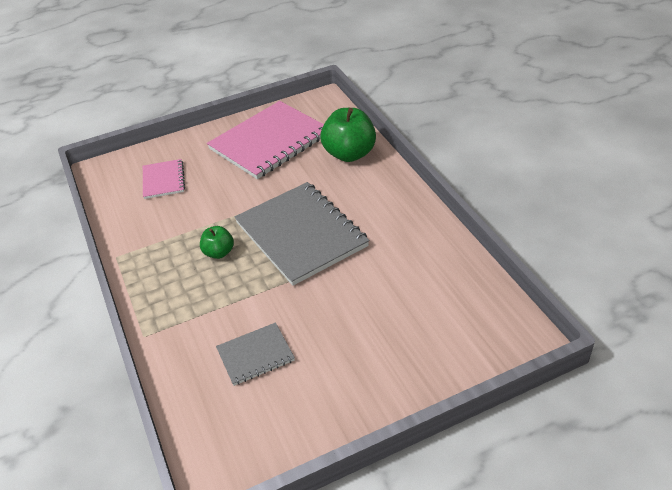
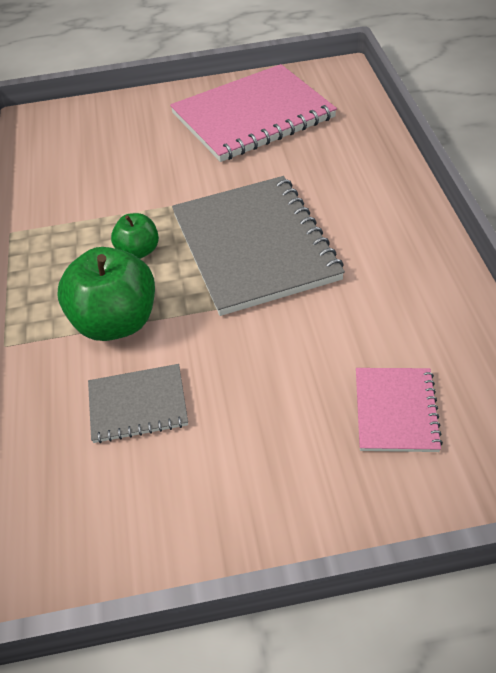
camera: 15 degrees right, 5 degrees up
(163, 180) = (103, 144): pink notebook -> pink notebook (396, 411)
(349, 154) = (354, 148): green apple -> green apple (116, 322)

